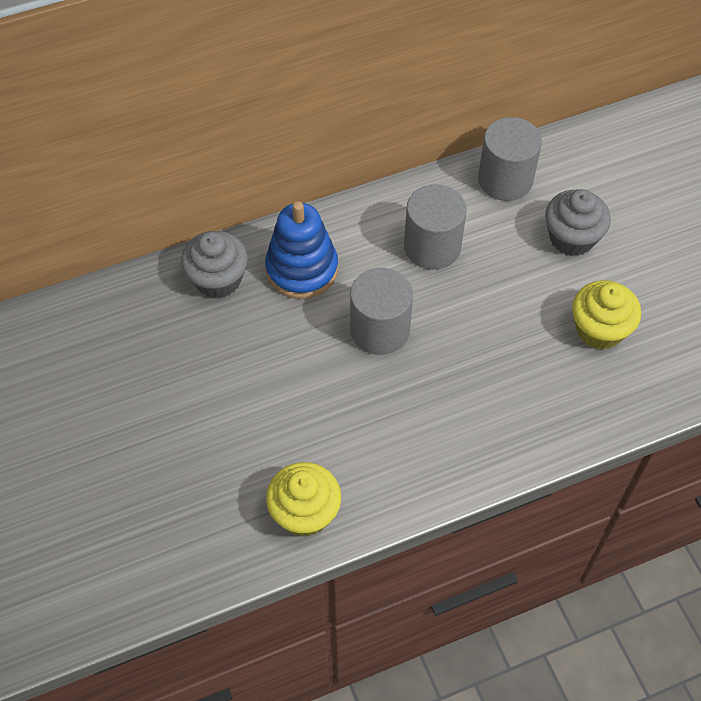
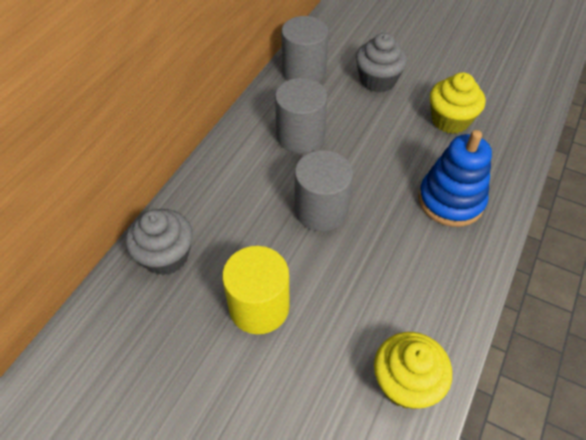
camera: 40 degrees left, 5 degrees down
(251, 373) = (259, 307): none -> yellow cylinder
(302, 269) = (225, 206): blue stacking toy -> blue stacking toy (450, 200)

